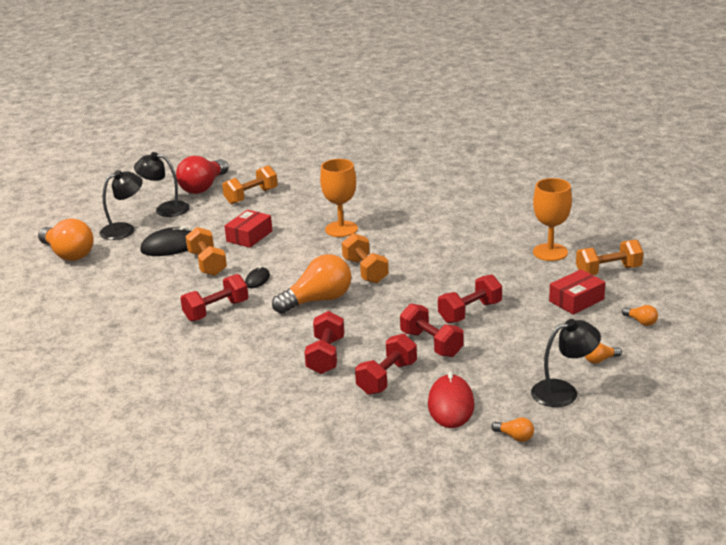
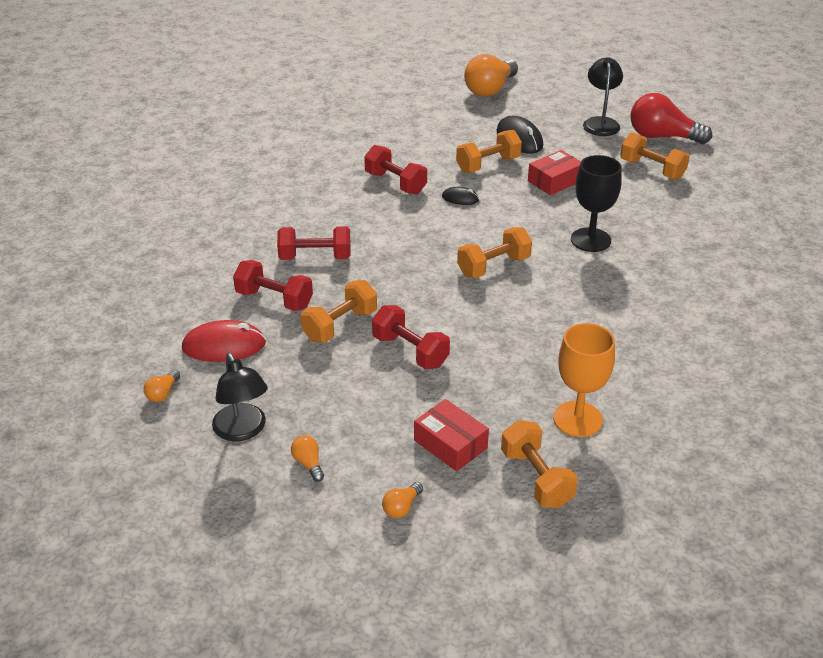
camera: 80 degrees right, 10 degrees up
(124, 229) = (548, 108): black lamp -> none
(249, 236) = (554, 181): red box -> red box turned 60 degrees counterclockwise
(318, 300) = (423, 241): orange light bulb -> none
(341, 229) = (590, 240): orange goblet -> black goblet
(431, 344) = (340, 325): red dumbbell -> orange dumbbell

